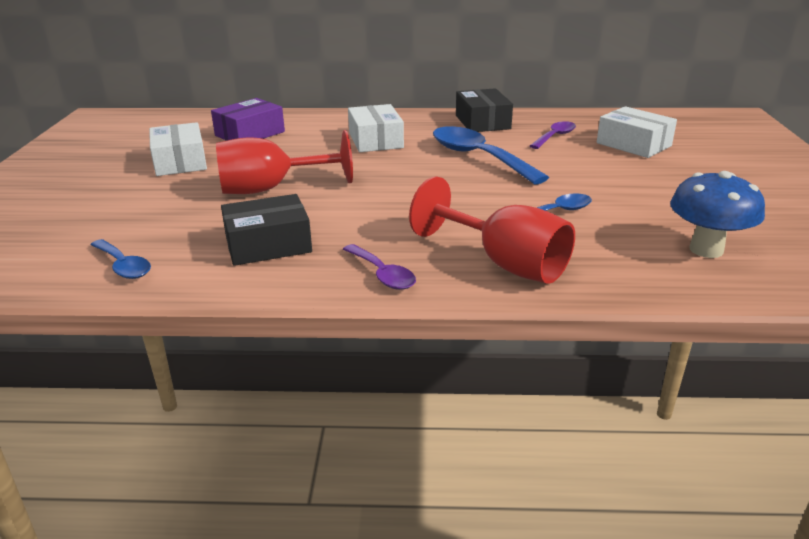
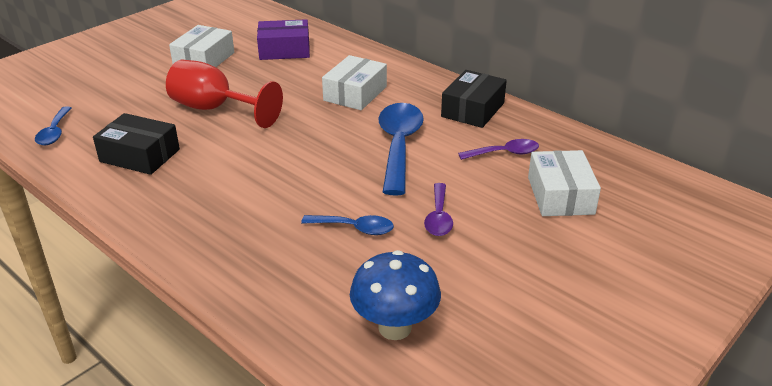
camera: 40 degrees right, 5 degrees up
(382, 274) = (156, 215): purple spoon -> purple spoon (438, 217)
(504, 263) = (236, 250): red goblet -> none

